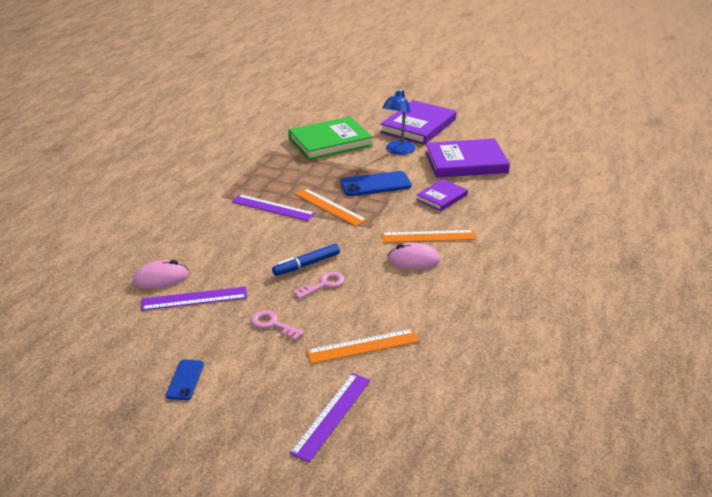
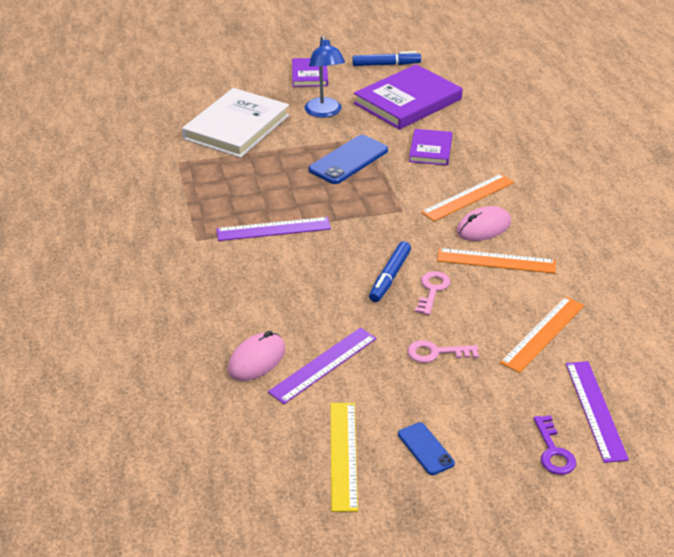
camera: 35 degrees left, 5 degrees up
(133, 357) = (343, 455): none -> yellow ruler
(264, 427) = (553, 451): none -> purple key
(330, 142) = (236, 127): green book -> white book
(330, 207) = (333, 204): orange ruler -> orange ruler (496, 261)
(418, 126) = (309, 75): purple book -> purple book, size x0.55
(481, 135) = (386, 64): none -> blue marker

